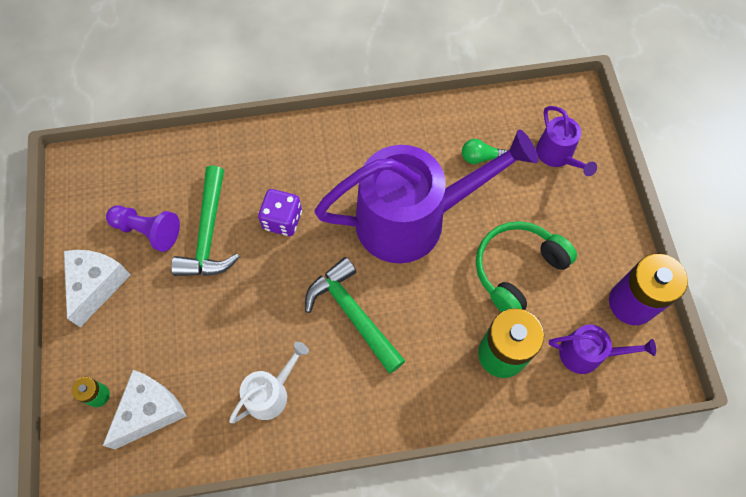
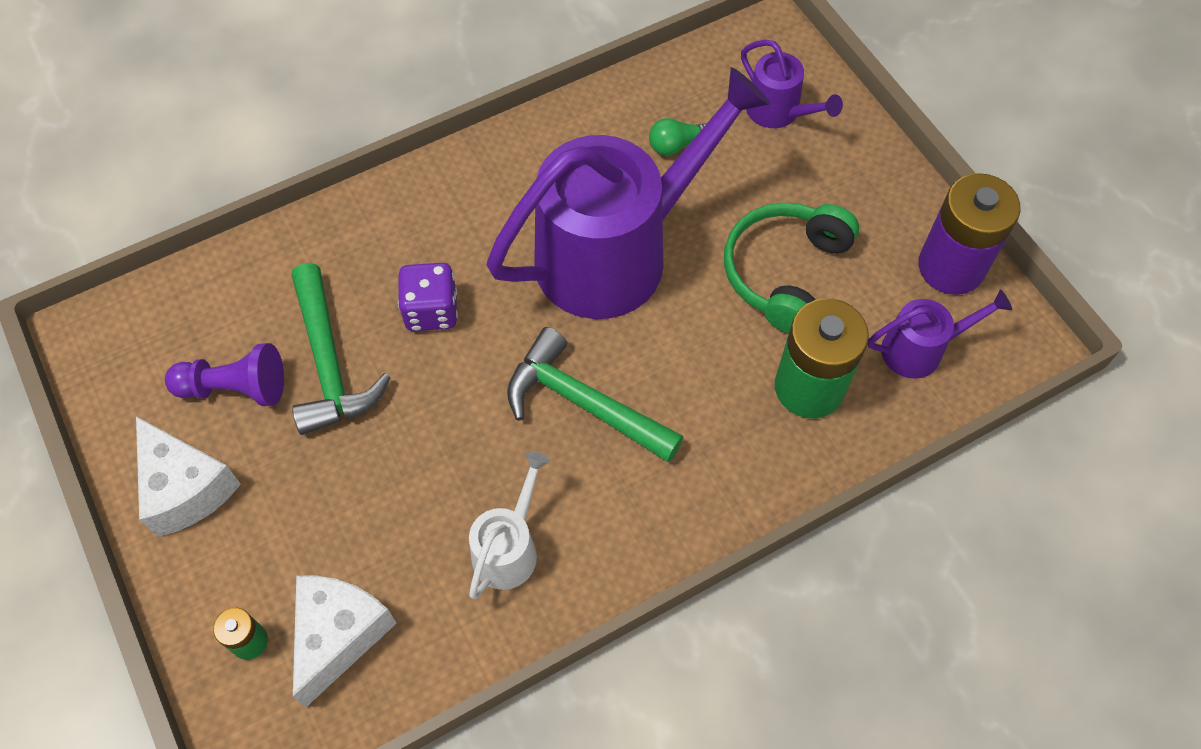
camera: 20 degrees left, 5 degrees down
(97, 285) = (186, 488): white cheese -> white cheese turned 150 degrees clockwise

